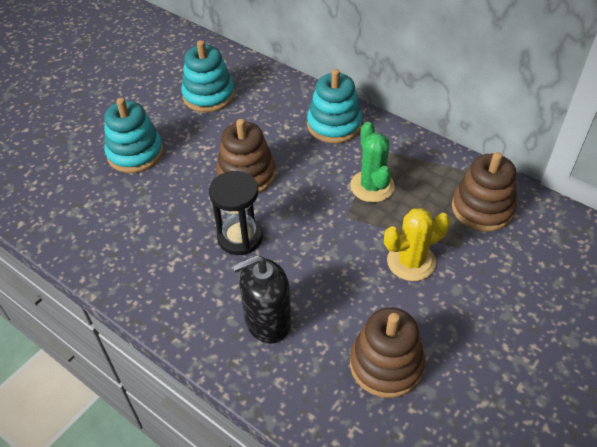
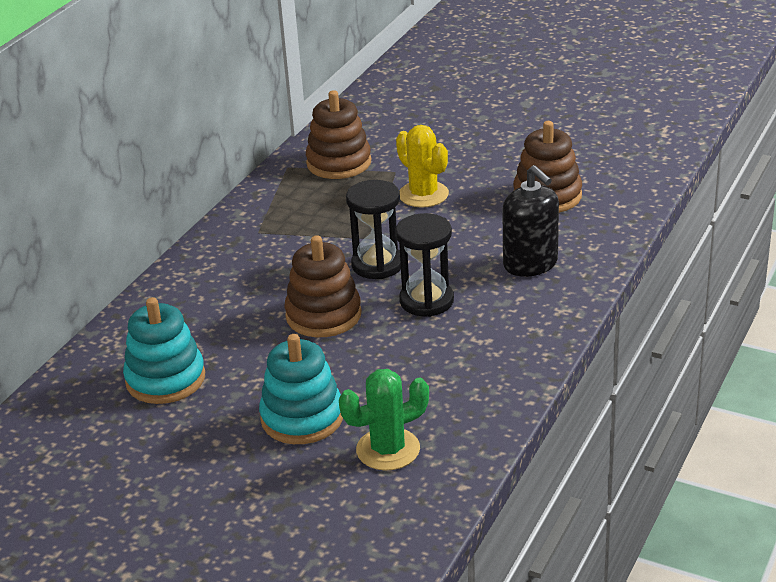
camera: 100 degrees left, 15 degrees down
(304, 214) = (377, 265): none -> black hourglass
(334, 125) = (219, 265): turquoise stacking toy -> none
(372, 186) = (322, 227): green cactus -> green cactus (388, 449)

